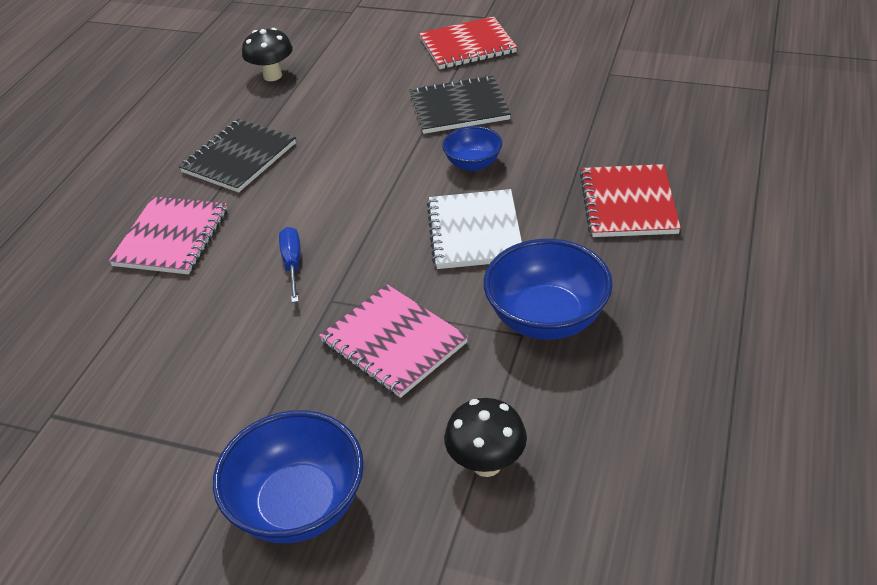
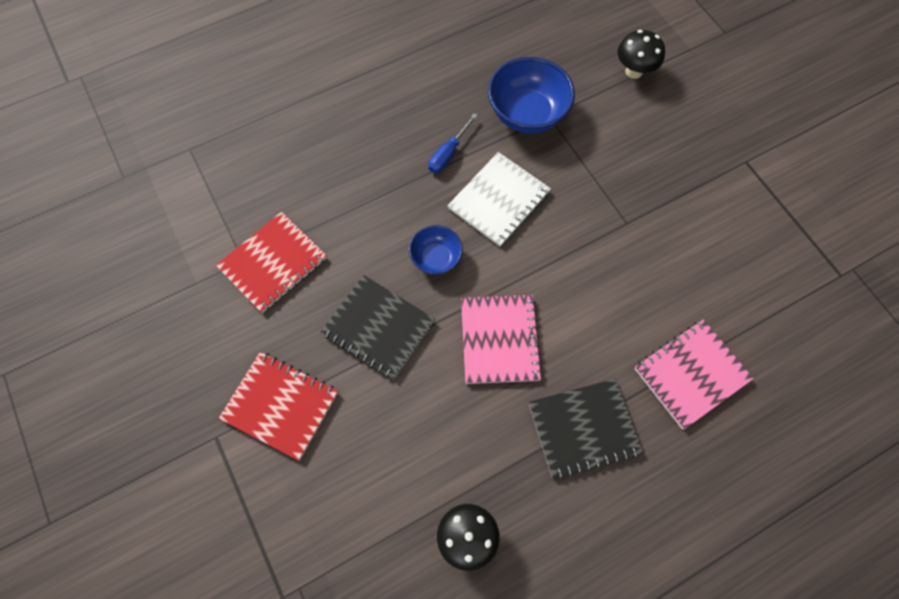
camera: 140 degrees left, 25 degrees up
(292, 264) = (627, 272): blue screwdriver -> blue screwdriver (448, 153)
(299, 505) = (734, 119): blue bowl -> none
(393, 342) = (617, 165): pink notebook -> pink notebook (499, 340)
(628, 203) = (395, 143): red notebook -> red notebook (273, 263)

